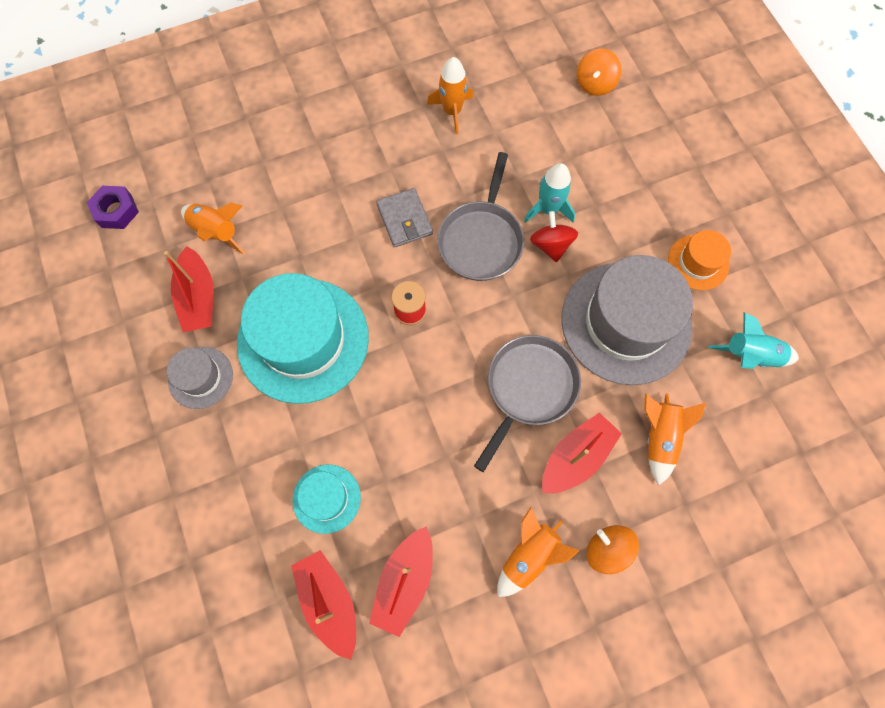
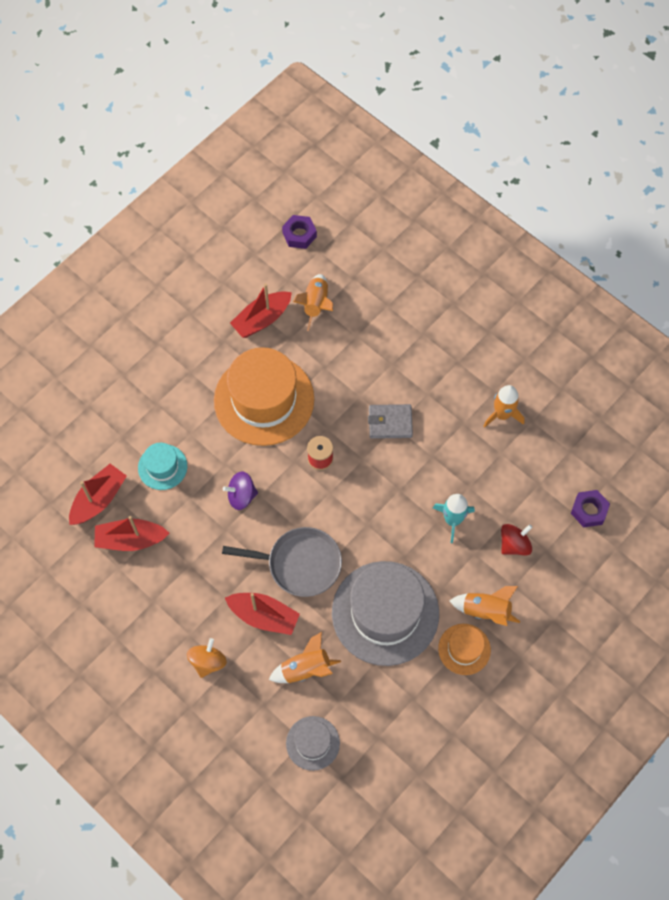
camera: 65 degrees right, 5 degrees down
(200, 377) = (207, 350): grey hat -> grey hat (312, 743)
(303, 340) = (264, 399): turquoise hat -> orange hat
(404, 220) = (390, 422): grey wallet -> grey wallet turned 45 degrees clockwise
(412, 418) = (241, 496): none -> purple spinning top
(481, 240) = (401, 483): grey pan -> none
(528, 555) = (181, 611): orange rocket -> orange rocket (485, 611)
(551, 245) = (422, 534): red spinning top -> red spinning top (514, 544)
(594, 84) = (589, 510): orange spinning top -> purple nut
(750, 356) = (403, 714): turquoise rocket -> none

